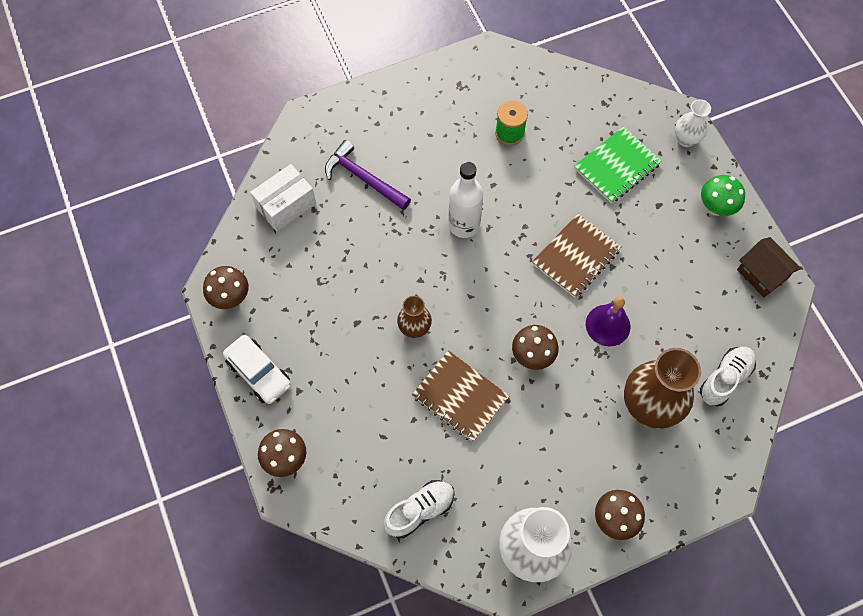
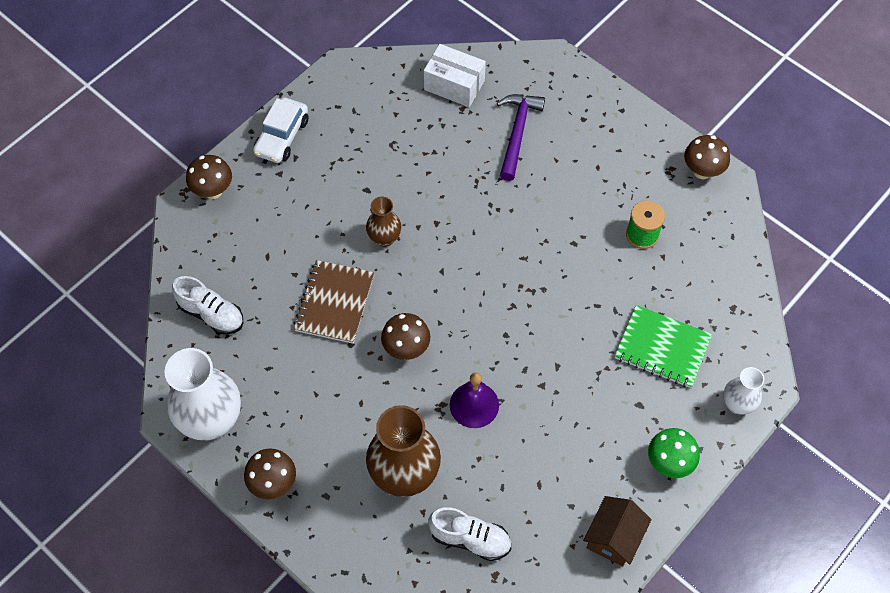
camera: 65 degrees right, 5 degrees down
(231, 298) = (341, 85): brown mushroom -> brown mushroom (702, 171)
(464, 225) = (515, 236): white bottle -> none
(576, 257) = (534, 348): brown notebook -> none

